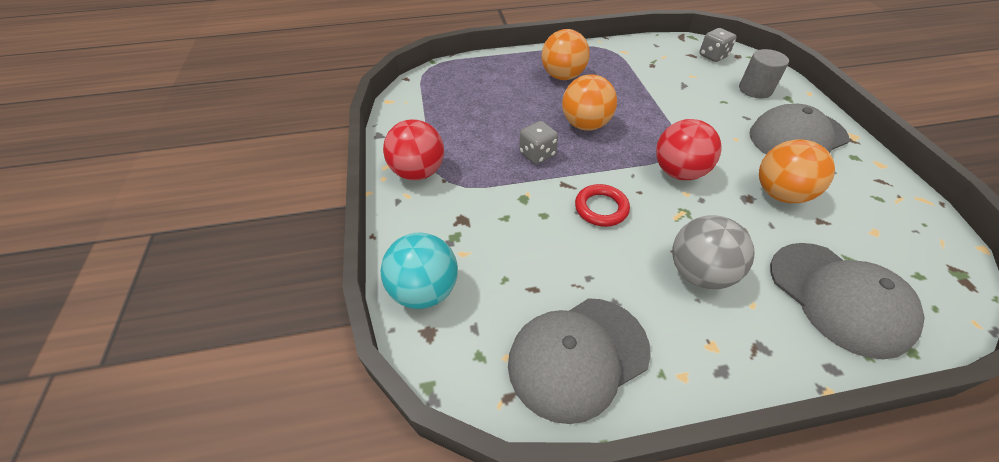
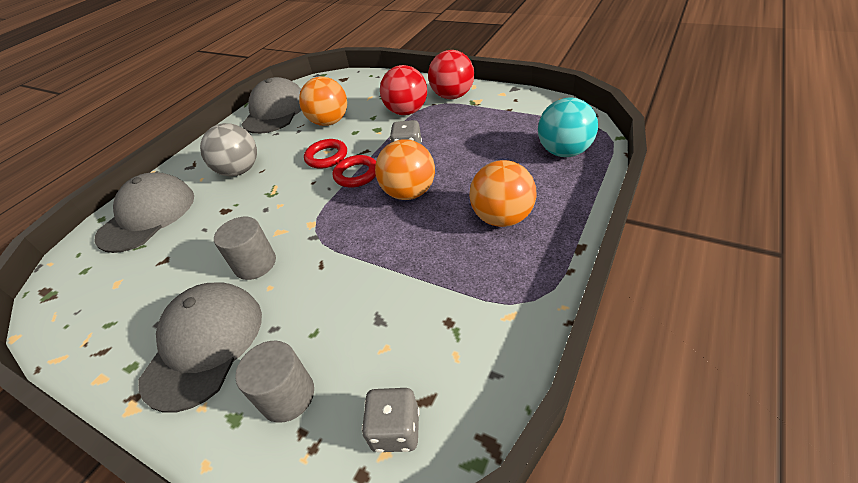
camera: 135 degrees right, 5 degrees down
(424, 290) = (364, 82): turquoise ball -> turquoise ball (564, 152)
(599, 168) = (356, 174): none -> red ring
(678, 172) = (297, 214): red ball -> red ball (407, 112)
(738, 159) = (255, 264): none -> grey cylinder
(780, 194) = (204, 259): orange ball -> orange ball (330, 122)
(838, 297) = (147, 216): grey cap -> grey cap turned 105 degrees clockwise

